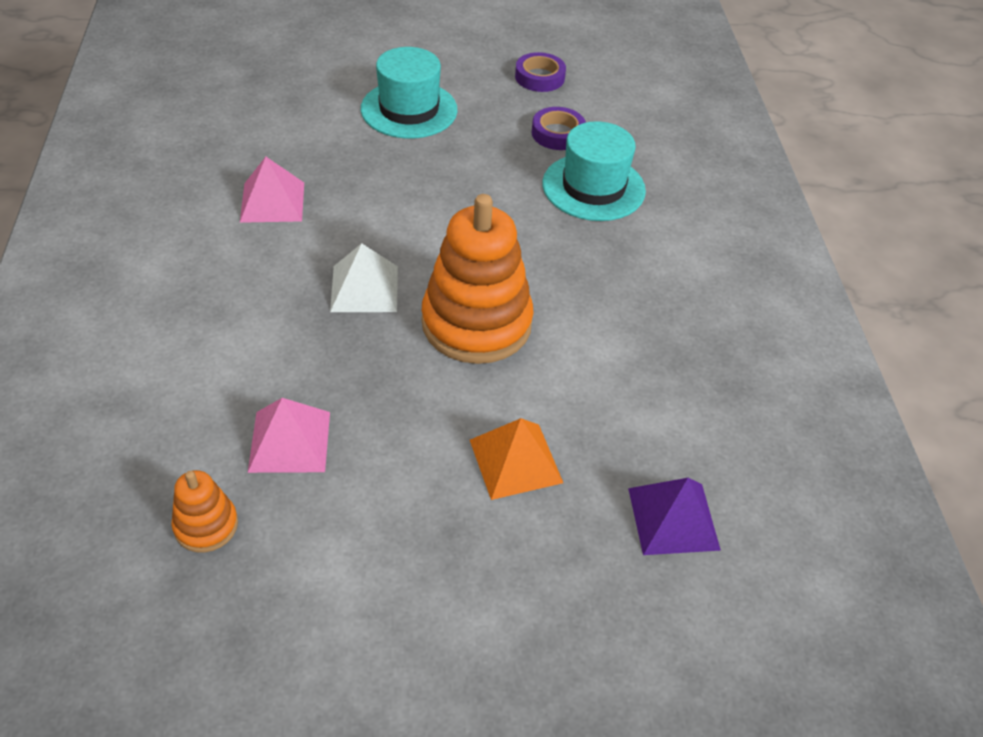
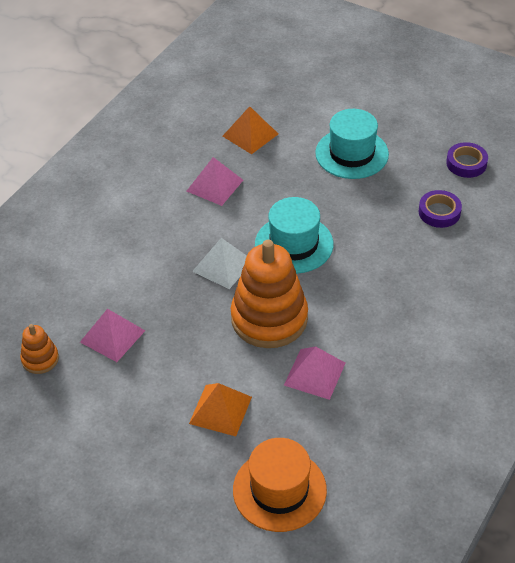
camera: 40 degrees right, 0 degrees up
(269, 131) = (250, 135): none -> orange pyramid
(586, 360) = (315, 373): none -> pink pyramid
(593, 187) = (427, 262): turquoise hat -> turquoise hat (294, 244)
(673, 518) = (279, 490): purple pyramid -> orange hat

